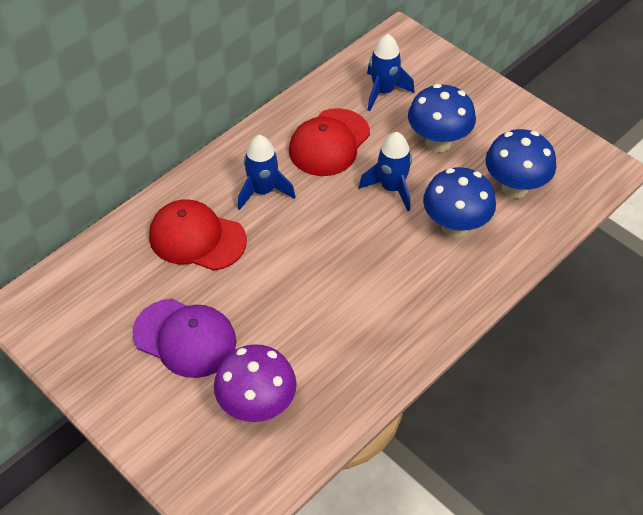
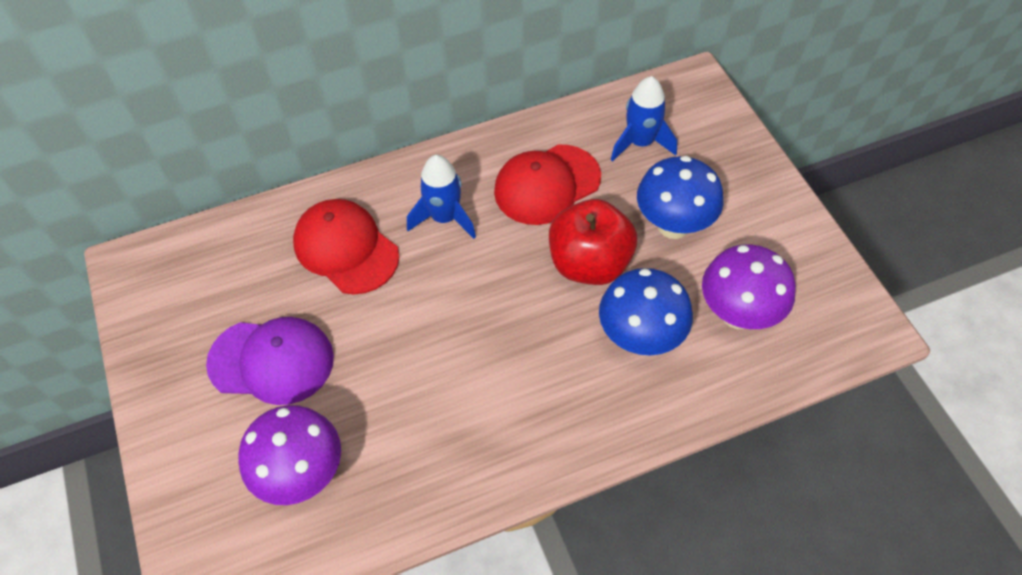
camera: 25 degrees right, 5 degrees up
(185, 338) = (271, 361): purple cap -> purple cap turned 45 degrees counterclockwise
(391, 188) = (589, 263): blue rocket -> red apple
(514, 188) = (738, 314): blue mushroom -> purple mushroom

